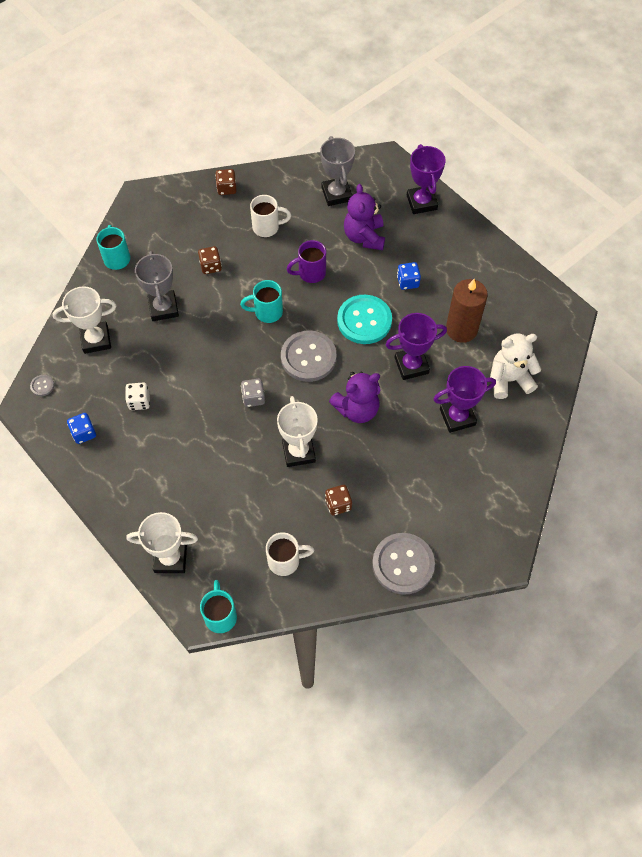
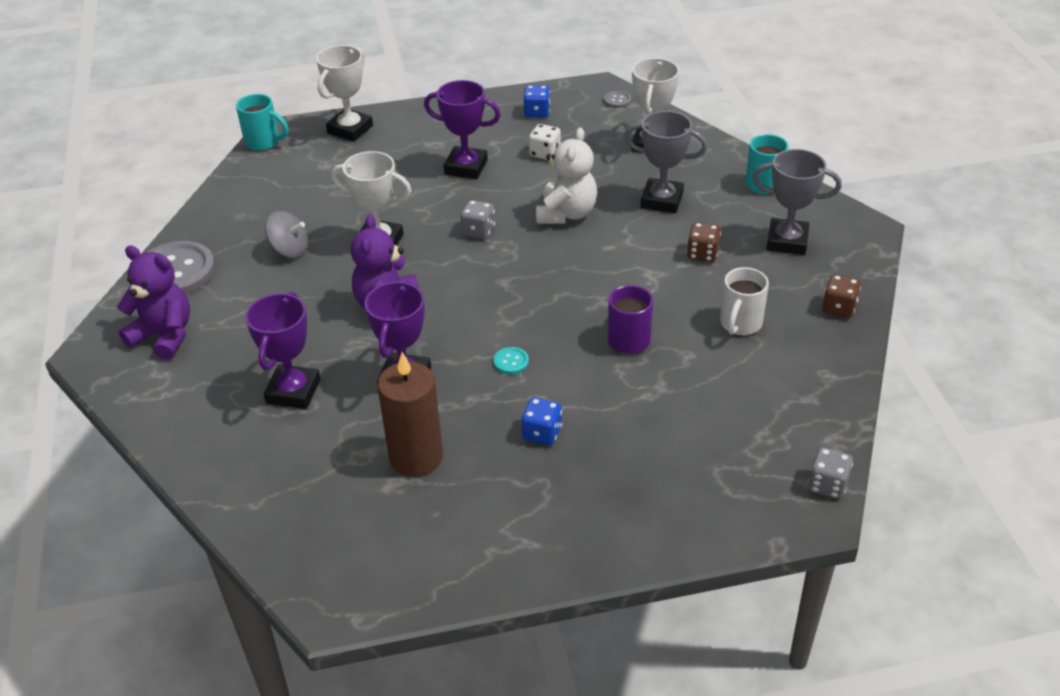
camera: 120 degrees right, 20 degrees down
(267, 312) = (593, 279): turquoise mug -> none
(285, 561) = (270, 195): white mug -> none
(308, 357) = (496, 291): grey button -> none
(336, 194) = (764, 419): grey trophy -> grey trophy (787, 241)
(338, 504) = (289, 250): brown dice -> grey spinning top
(364, 237) = (658, 418): purple teddy bear -> purple teddy bear (164, 336)
(364, 320) = (511, 362): turquoise button -> turquoise button, size x0.41
(365, 158) = (827, 485): none -> grey dice
(421, 202) = (688, 518): purple trophy -> purple trophy (466, 167)
(509, 379) = (295, 471): white teddy bear -> white teddy bear (566, 214)

